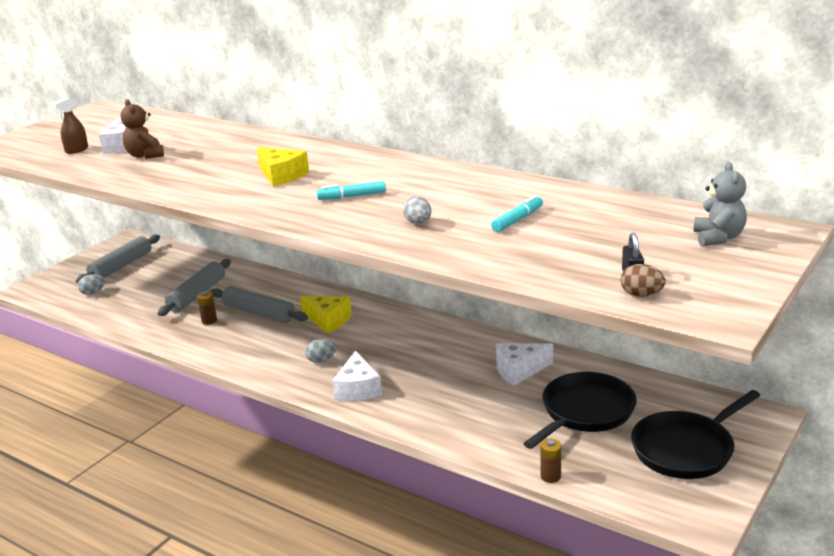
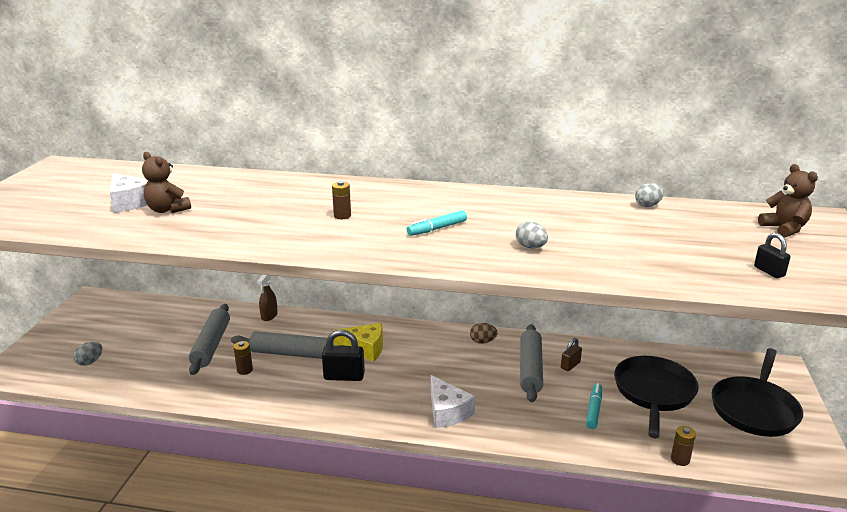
camera: 25 degrees left, 0 degrees up
(76, 150) = (76, 212): brown spray bottle -> brown spray bottle (269, 316)
(121, 266) = (103, 328): grey rolling pin -> grey rolling pin (530, 369)
(281, 176) = (342, 216): yellow cheese -> brown battery
(290, 341) = (344, 376): none -> black padlock
(321, 360) = (390, 390): grey egg -> grey egg (648, 205)
(518, 220) = (612, 233): turquoise marker -> turquoise marker (594, 410)
(519, 370) = (570, 365): white cheese -> brown padlock
(641, 295) = (799, 287): brown egg -> brown egg (482, 341)
(718, 238) = (784, 229): grey teddy bear -> brown teddy bear

